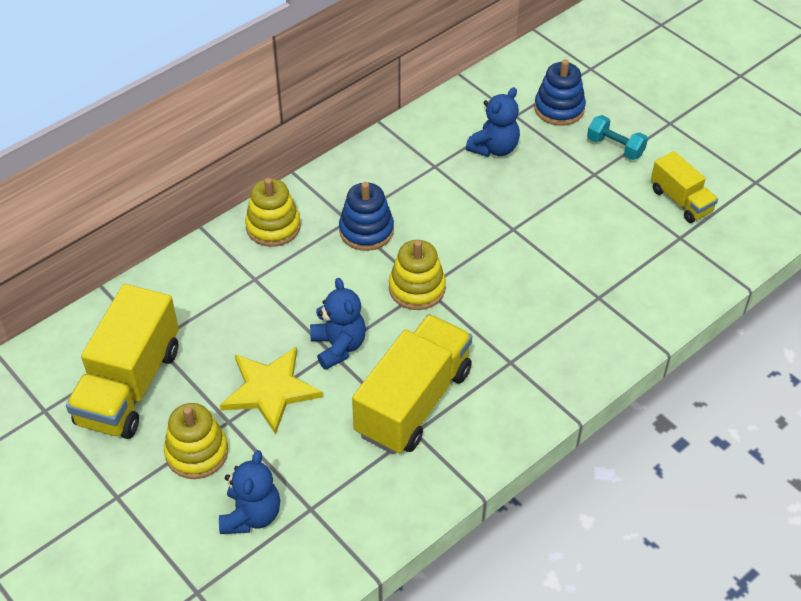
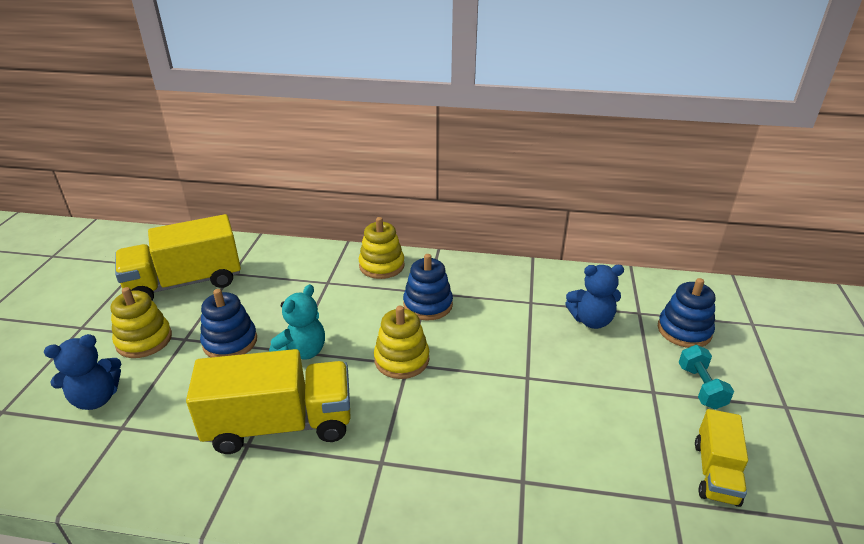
camera: 50 degrees right, 15 degrees down
(270, 390) = (230, 342): yellow star -> blue stacking toy
(338, 346) = (302, 352): blue teddy bear -> turquoise teddy bear

